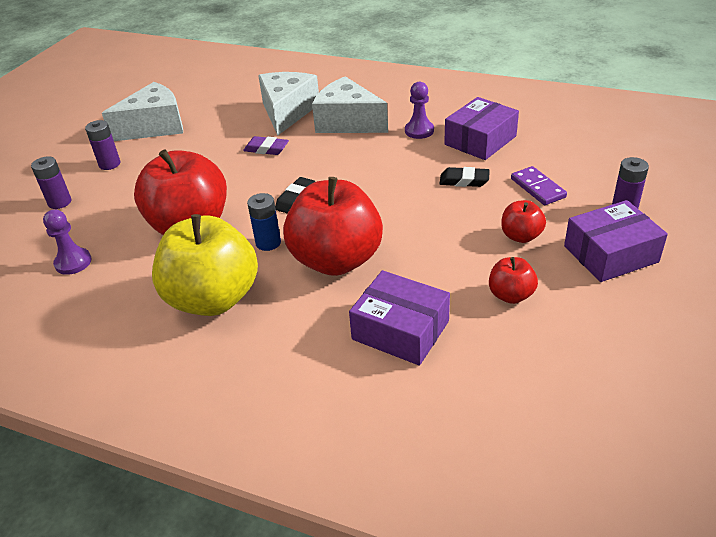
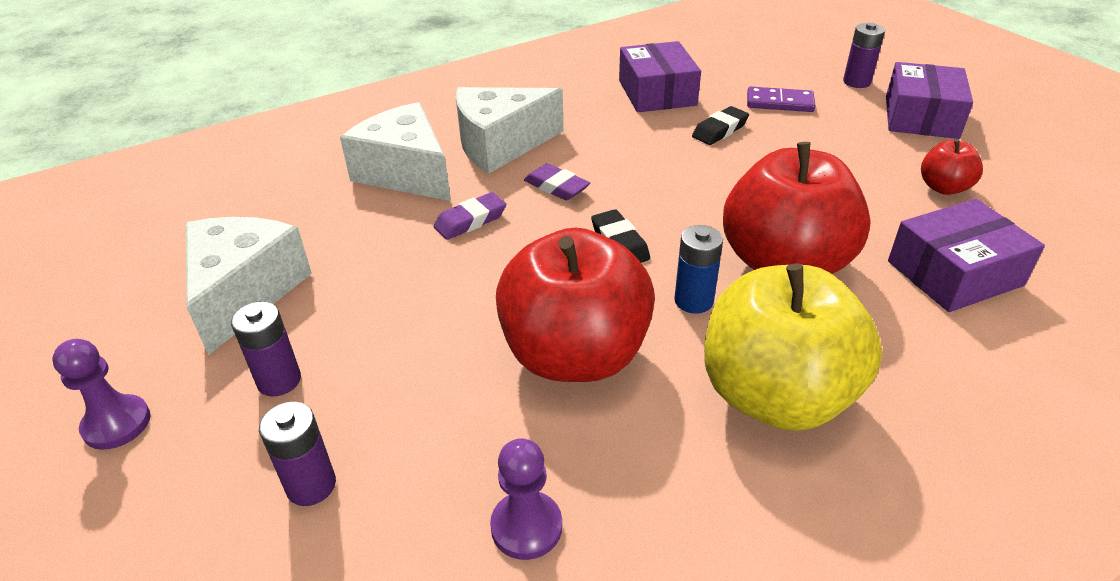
camera: 55 degrees left, 0 degrees up
(326, 157) = (556, 187): none -> purple eraser
(419, 131) = (588, 114): purple pawn -> purple pawn (117, 424)
(521, 236) = (851, 143): red apple -> none

